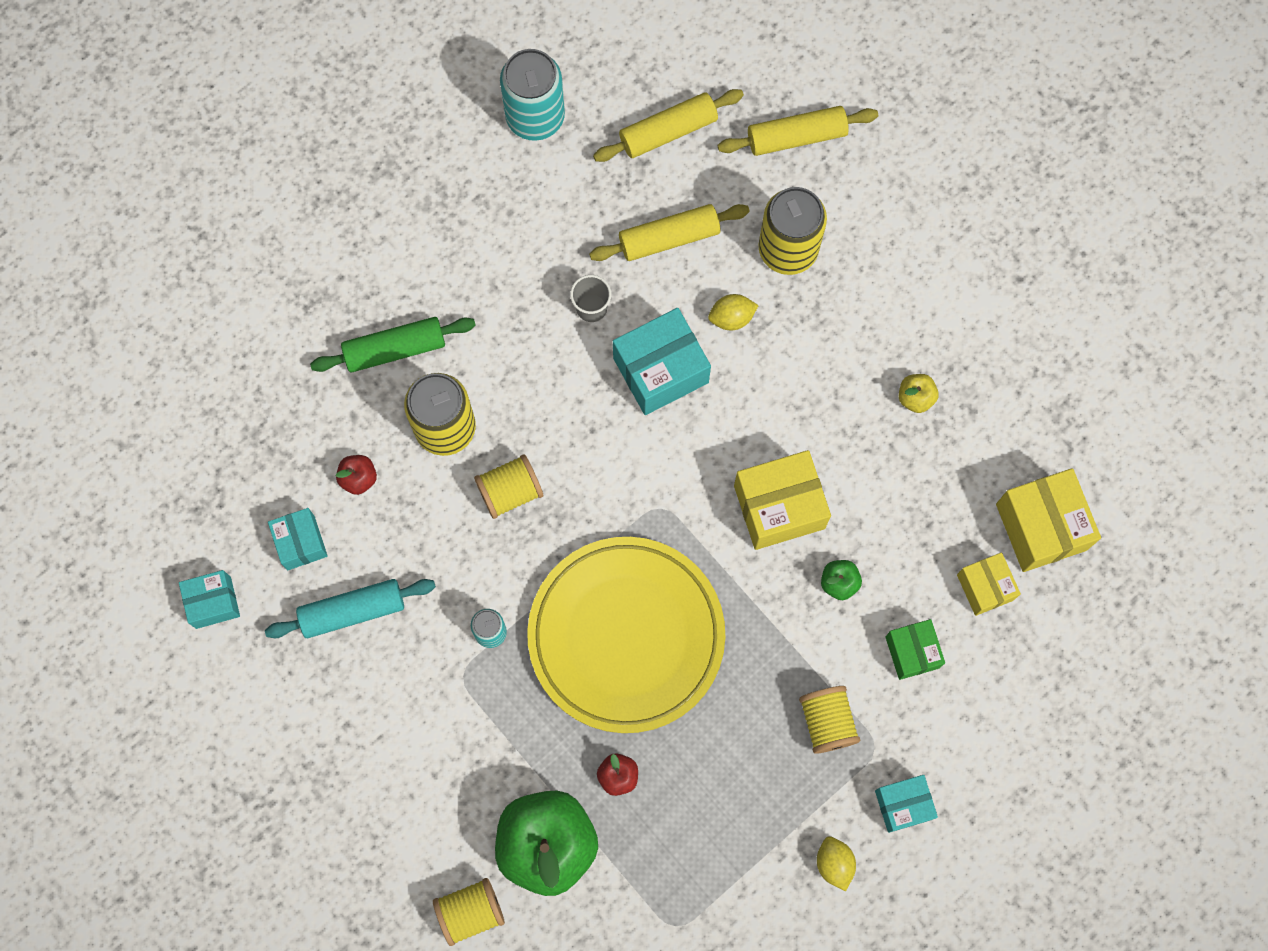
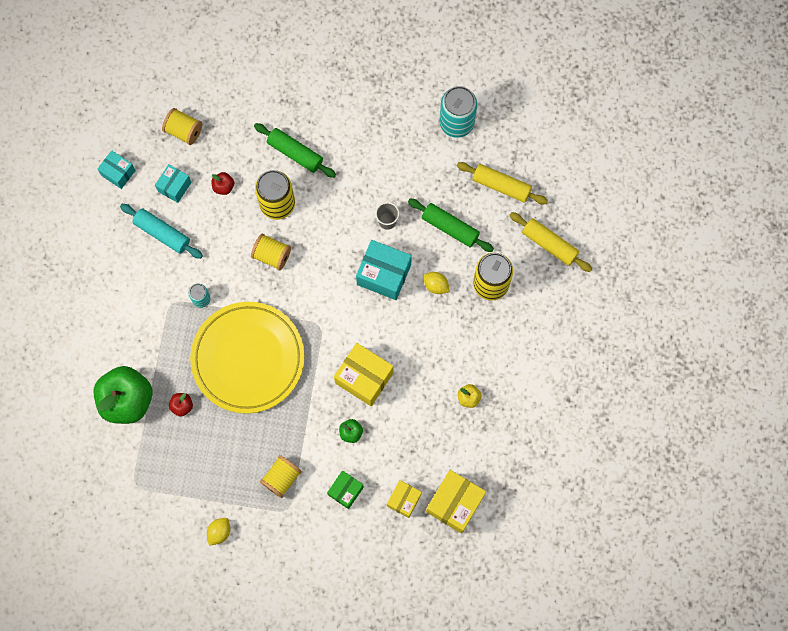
camera: 50 degrees right, 0 degrees up
(470, 912) = (72, 391): yellow spool -> yellow spool (184, 131)
(669, 238) = (450, 227): yellow rolling pin -> green rolling pin
(903, 805) = (271, 542): turquoise box -> none

